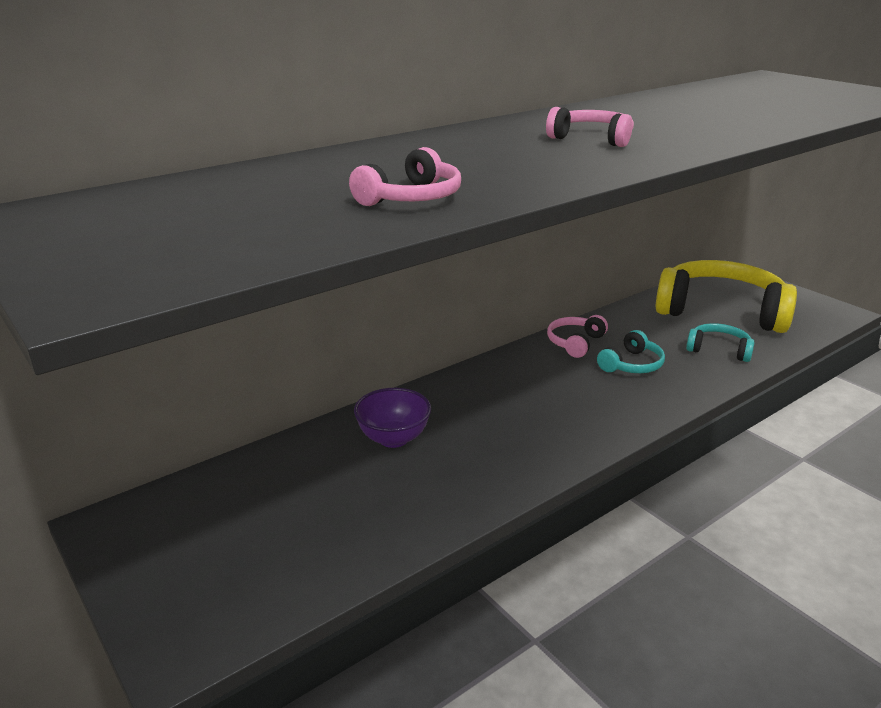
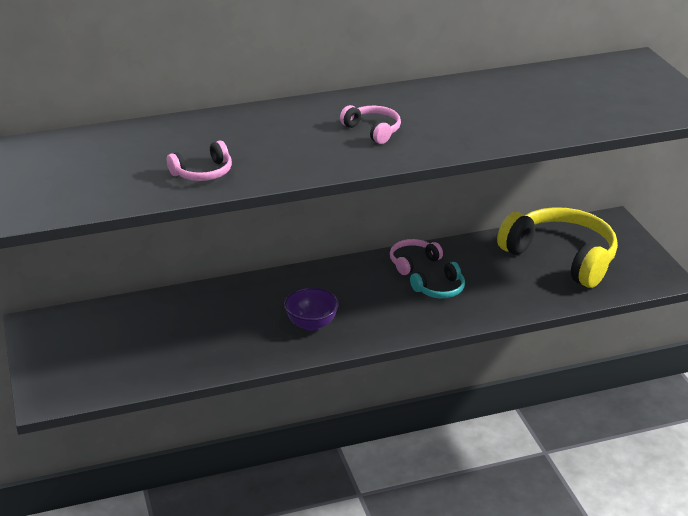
camera: 20 degrees right, 5 degrees up
(393, 438) = (227, 308): purple bowl -> purple bowl (311, 324)
(719, 350) = (522, 291): turquoise headphones -> none

